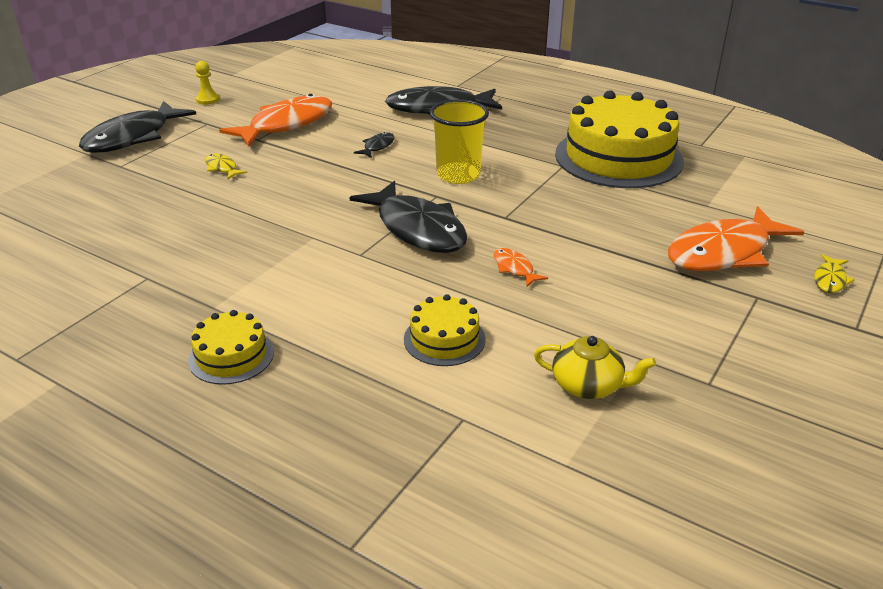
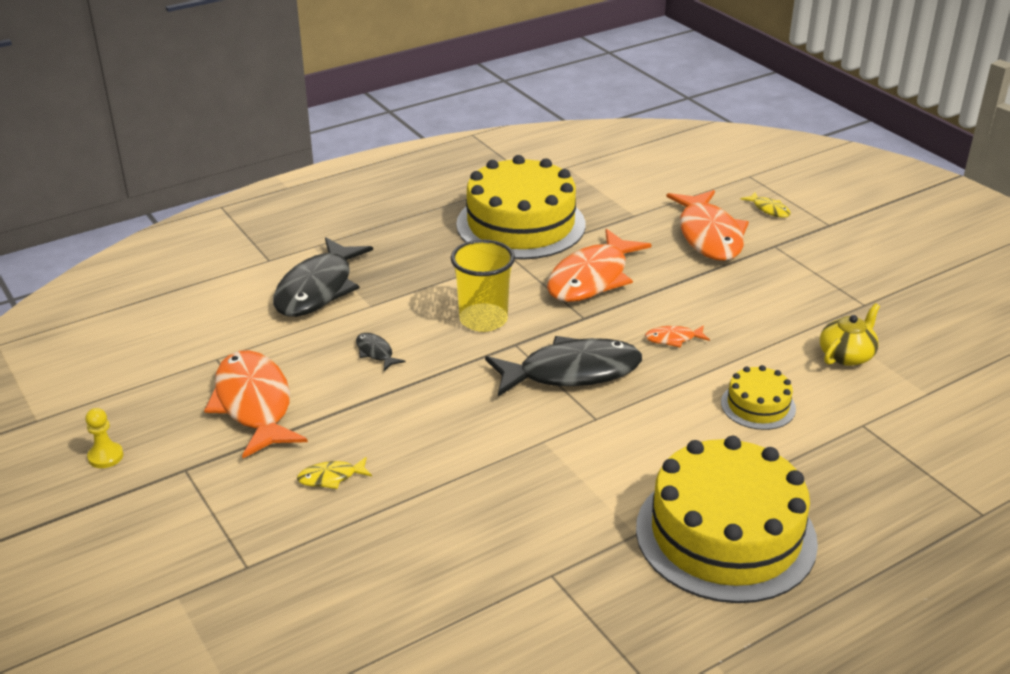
camera: 65 degrees left, 0 degrees up
(133, 137) = (165, 544): black fish -> none
(231, 356) = (725, 535): yellow cake -> yellow cake, size x2.14
(571, 207) = (592, 278): none -> orange fish

